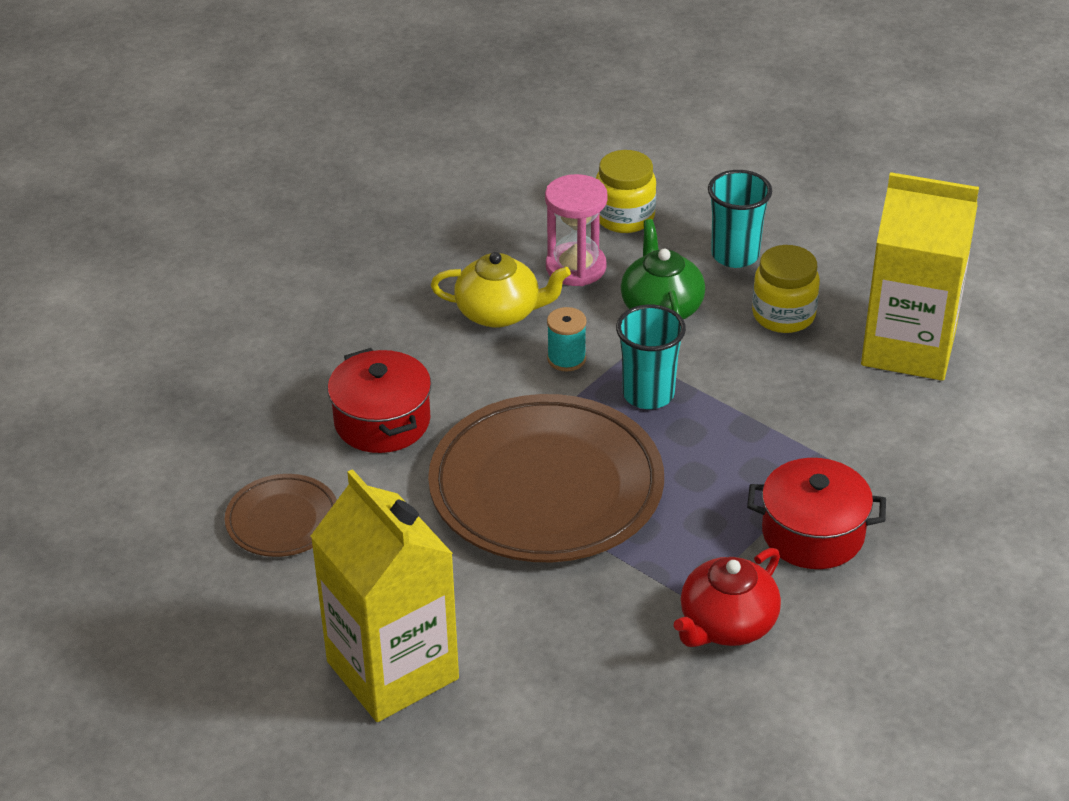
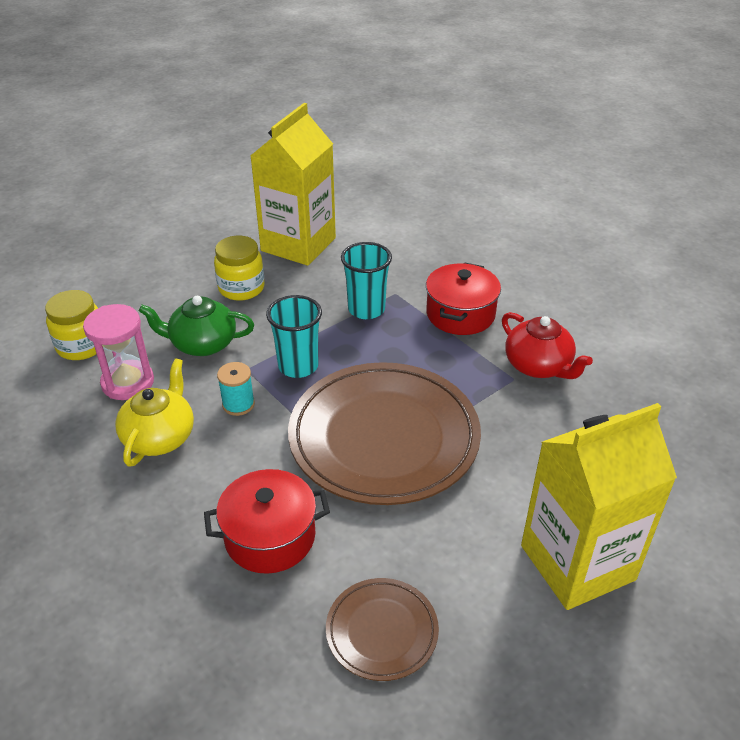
camera: 80 degrees left, 0 degrees up
(735, 255) = (163, 298): turquoise cup -> turquoise cup (366, 309)

